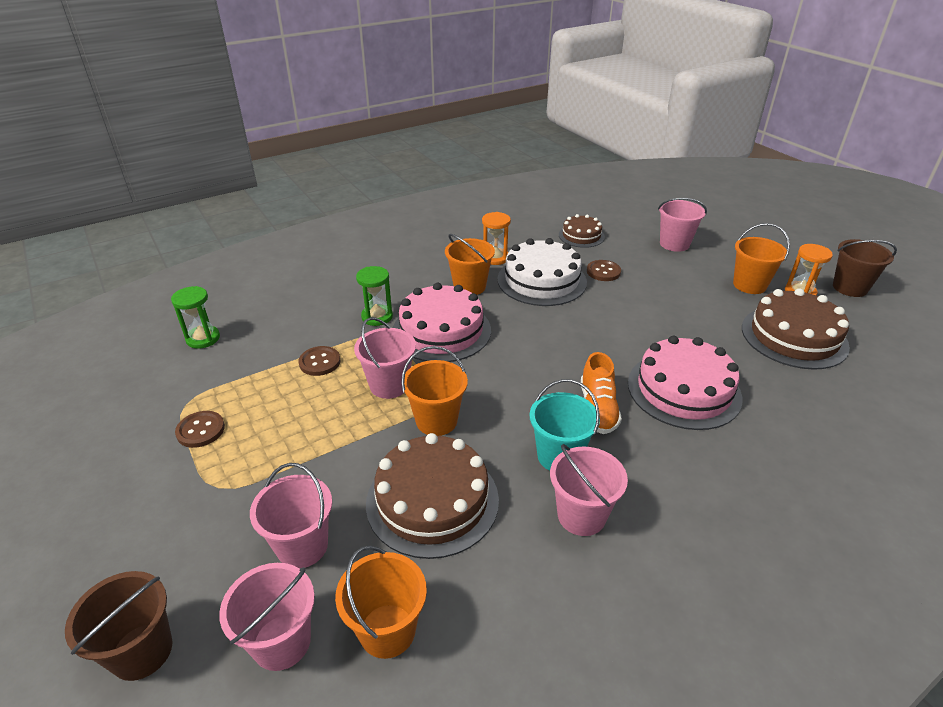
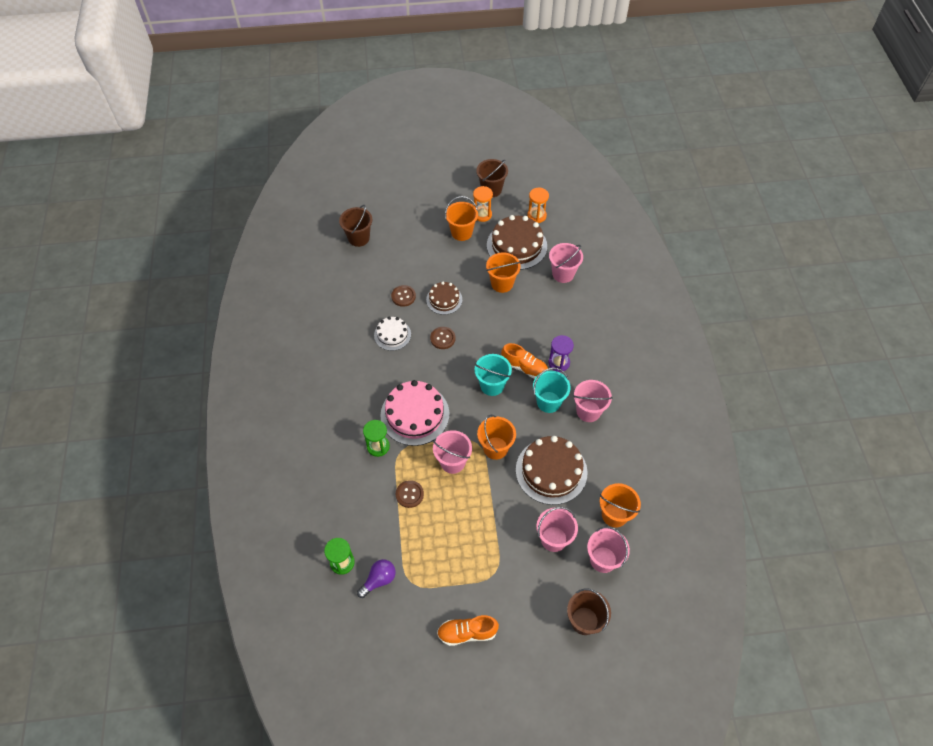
camera: 65 degrees left, 20 degrees up
(108, 487) = (467, 633): none -> orange shoe
(184, 375) = (379, 580): none -> purple light bulb
(200, 430) = (441, 576): brown button -> brown button (442, 338)
(469, 286) = (374, 379): orange bucket -> orange bucket (502, 283)
(495, 258) = (348, 349): orange hourglass -> orange hourglass (536, 216)
(539, 384) = (492, 385): none -> turquoise bucket
(541, 280) = (392, 335): white cake -> white cake, size x0.57
(581, 236) = (352, 285): brown cake -> brown cake (444, 299)
(642, 446) = (559, 363): none -> purple hourglass
(646, 221) = (358, 238): none -> brown bucket
(674, 244) = (396, 240): pink bucket -> pink bucket (563, 274)
(683, 390) = (530, 321): pink cake -> none

